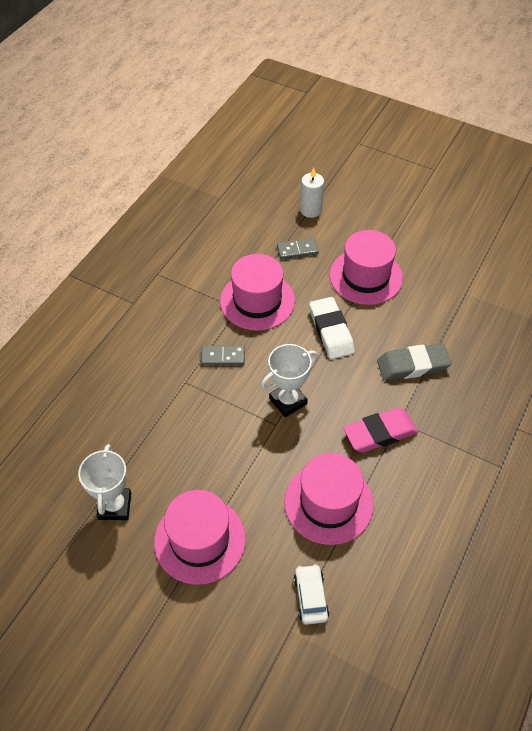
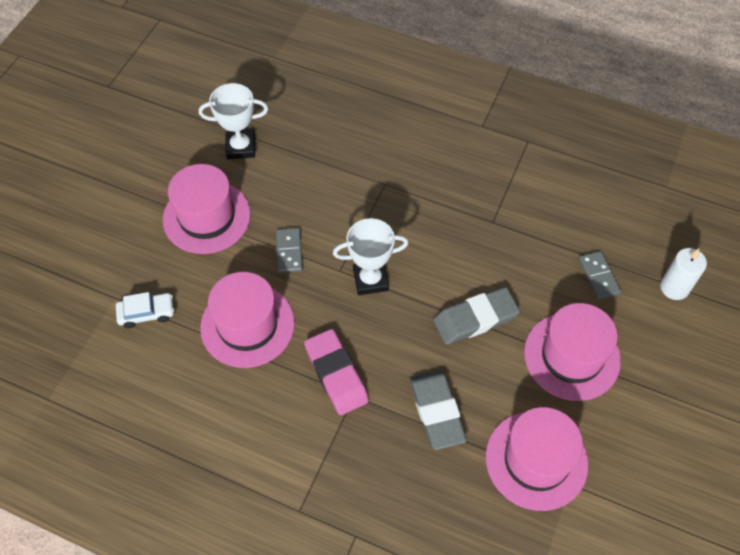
camera: 85 degrees right, 5 degrees up
(223, 357) = (422, 214): grey domino -> grey domino (289, 251)
(257, 301) = (507, 240): pink hat -> pink hat (536, 460)
(288, 401) = (370, 280): white trophy -> white trophy turned 60 degrees counterclockwise
(331, 331) = (475, 319): white eraser -> grey eraser

